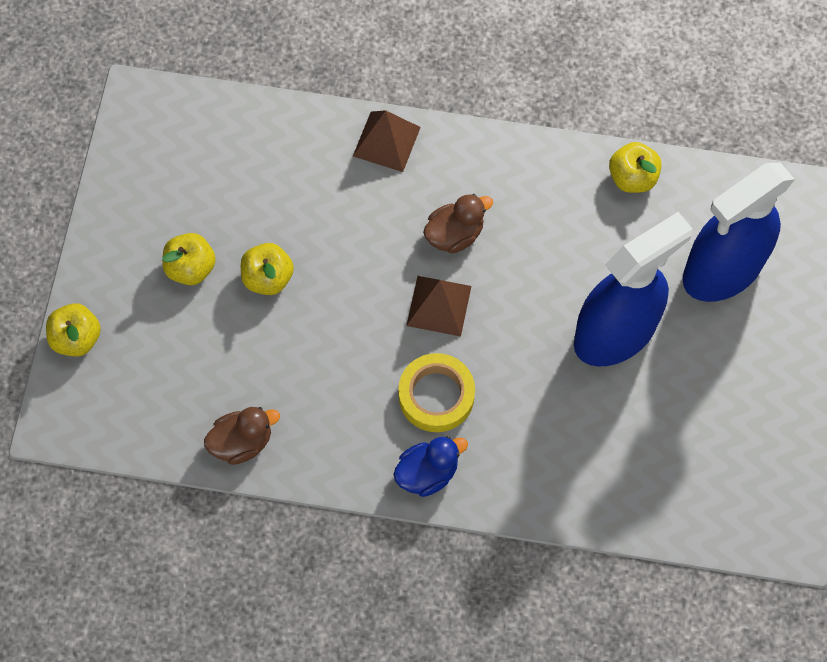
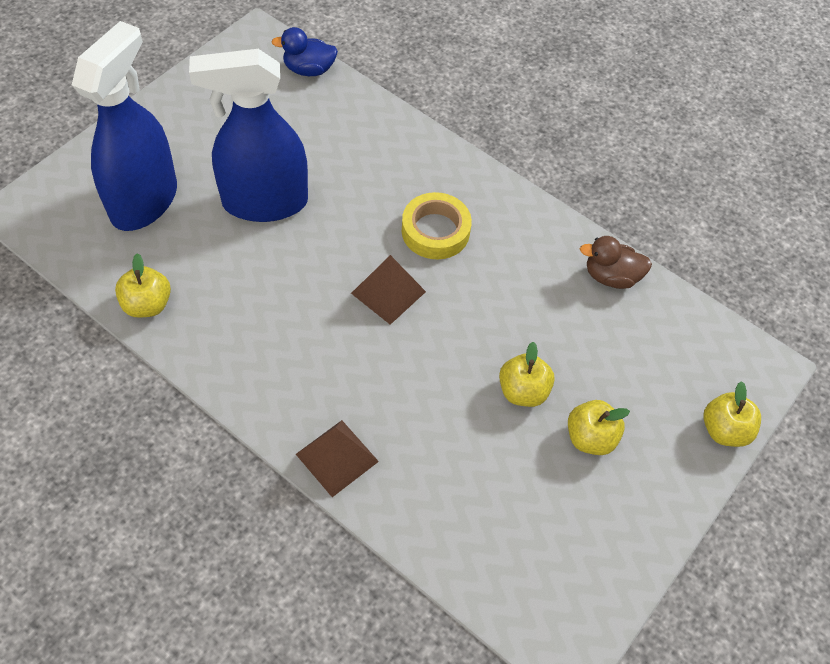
camera: 155 degrees left, 10 degrees down
(427, 473) = (476, 187): blue duck -> blue duck (309, 70)
(455, 234) = (334, 340): brown duck -> none
(722, 270) = (144, 201): blue spray bottle -> blue spray bottle turned 60 degrees counterclockwise

